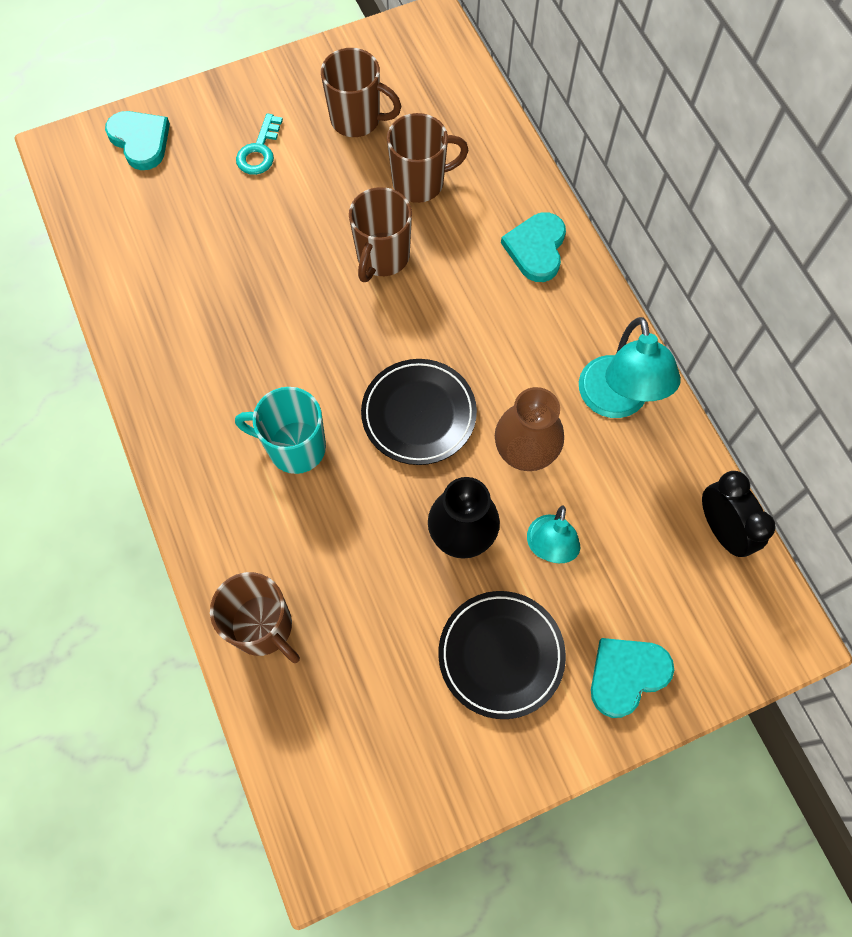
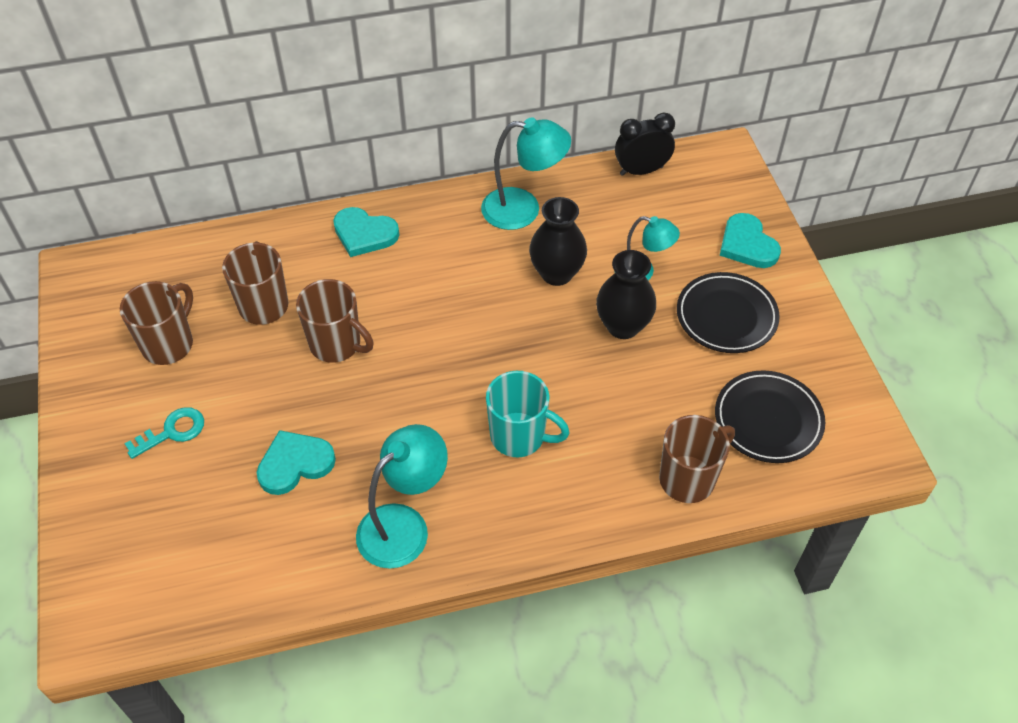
camera: 80 degrees left, 15 degrees down
(140, 141) = (110, 545): turquoise heart -> turquoise heart (295, 464)
(180, 361) = (404, 525): none -> turquoise lamp
(259, 151) = (172, 432): turquoise key -> turquoise key turned 60 degrees counterclockwise
(295, 447) = (519, 436): turquoise mug -> turquoise mug turned 90 degrees counterclockwise
(419, 414) = (506, 339): black plate -> black plate (768, 420)
(525, 452) = (556, 273): brown vase -> black vase

